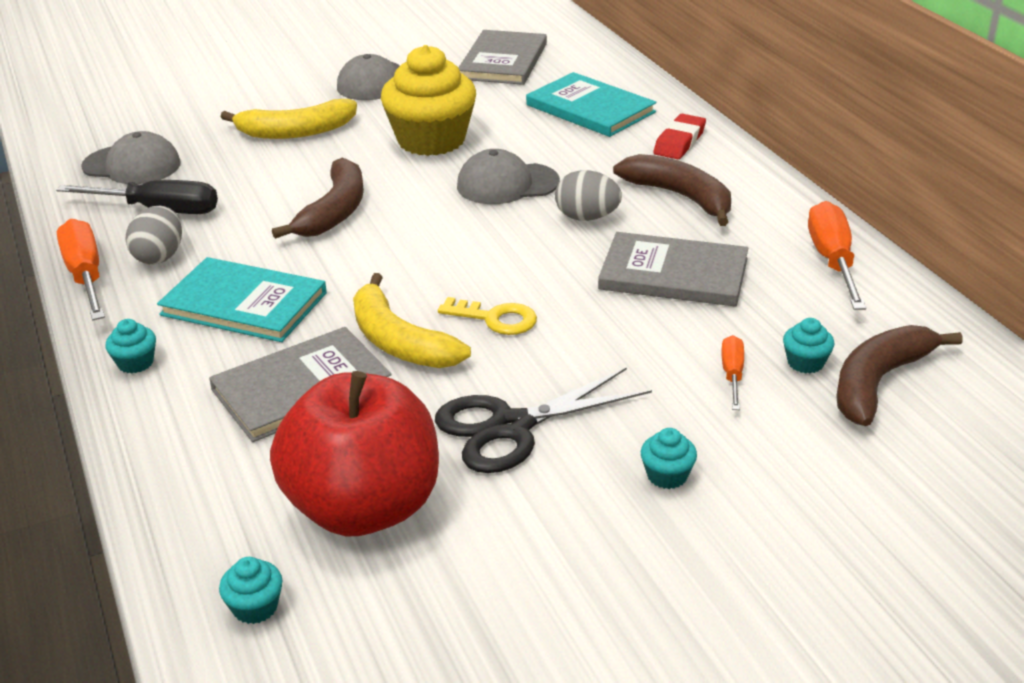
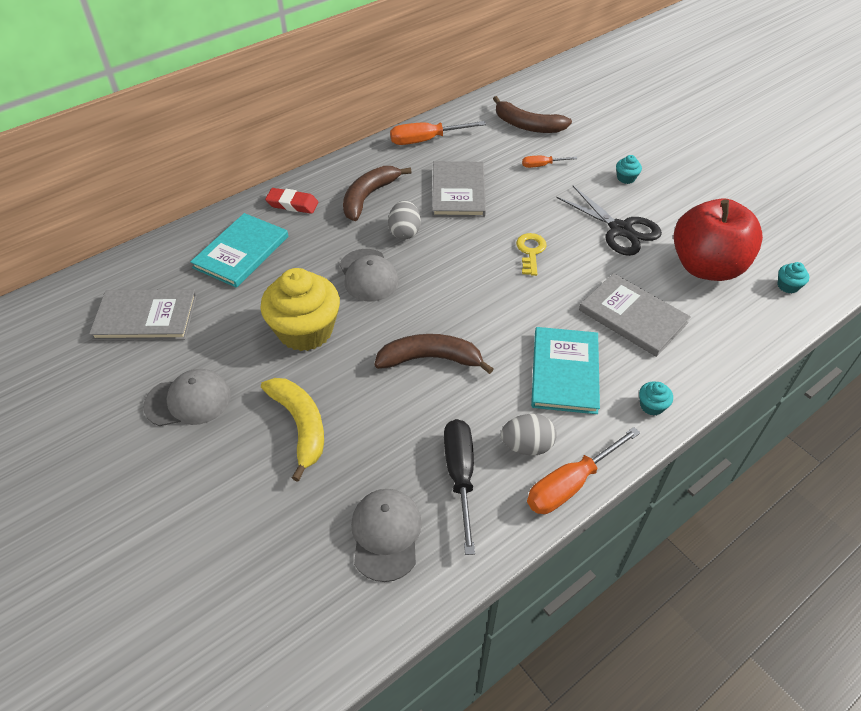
camera: 105 degrees left, 15 degrees up
(399, 341) = (570, 286): yellow banana -> none
(805, 363) = (522, 145): turquoise cupcake -> none

